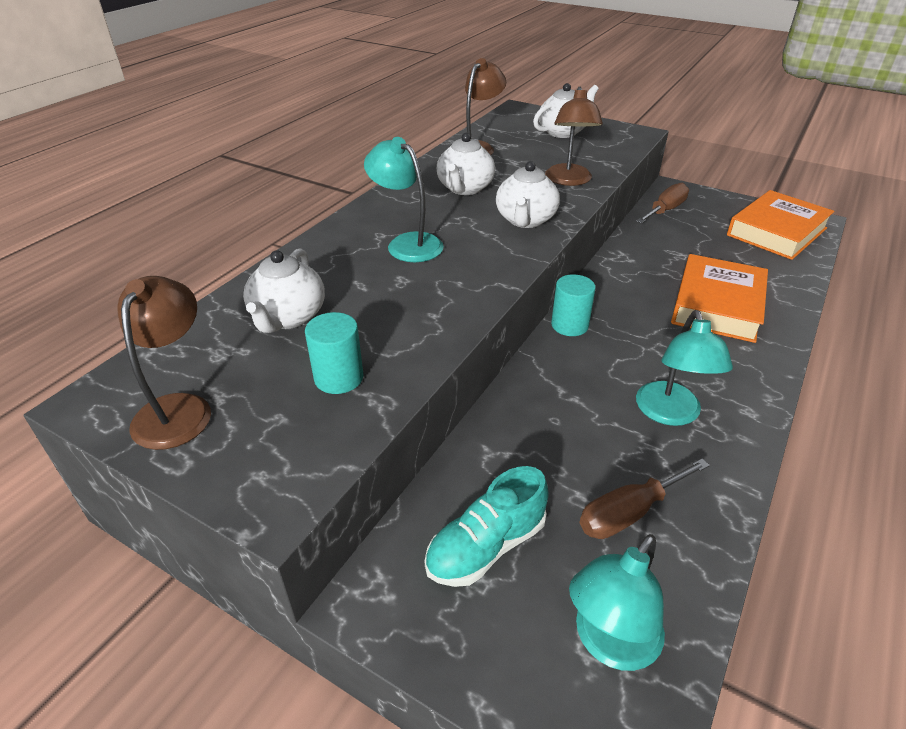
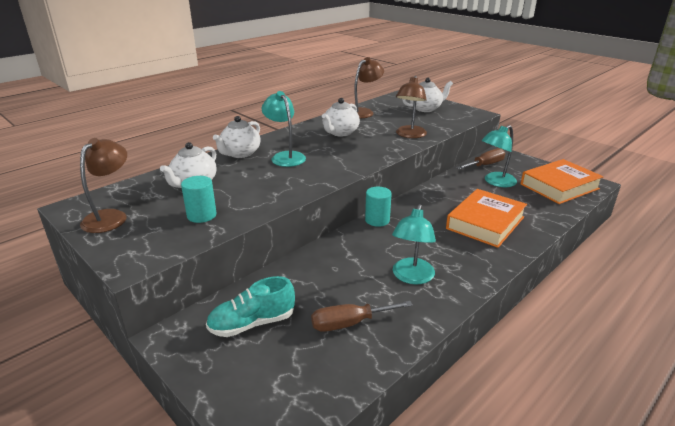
camera: 15 degrees right, 10 degrees down
(525, 220) = (366, 153): white teapot -> white teapot (240, 153)
(609, 643) = (294, 385): turquoise lamp -> turquoise lamp (495, 182)

